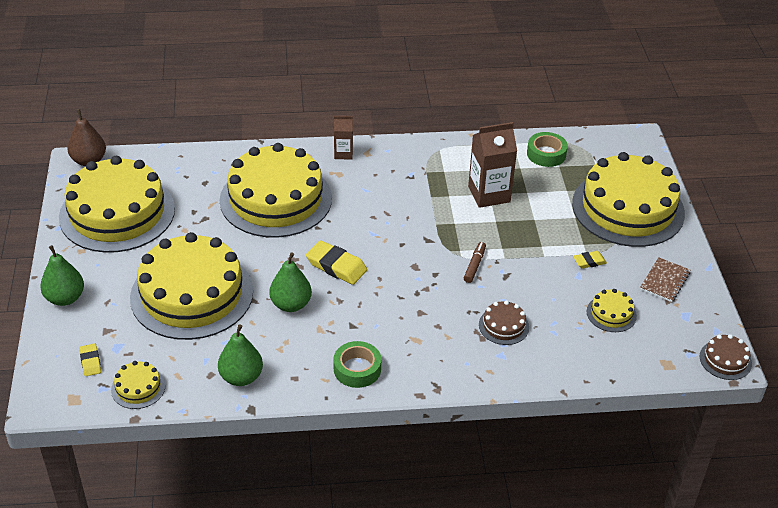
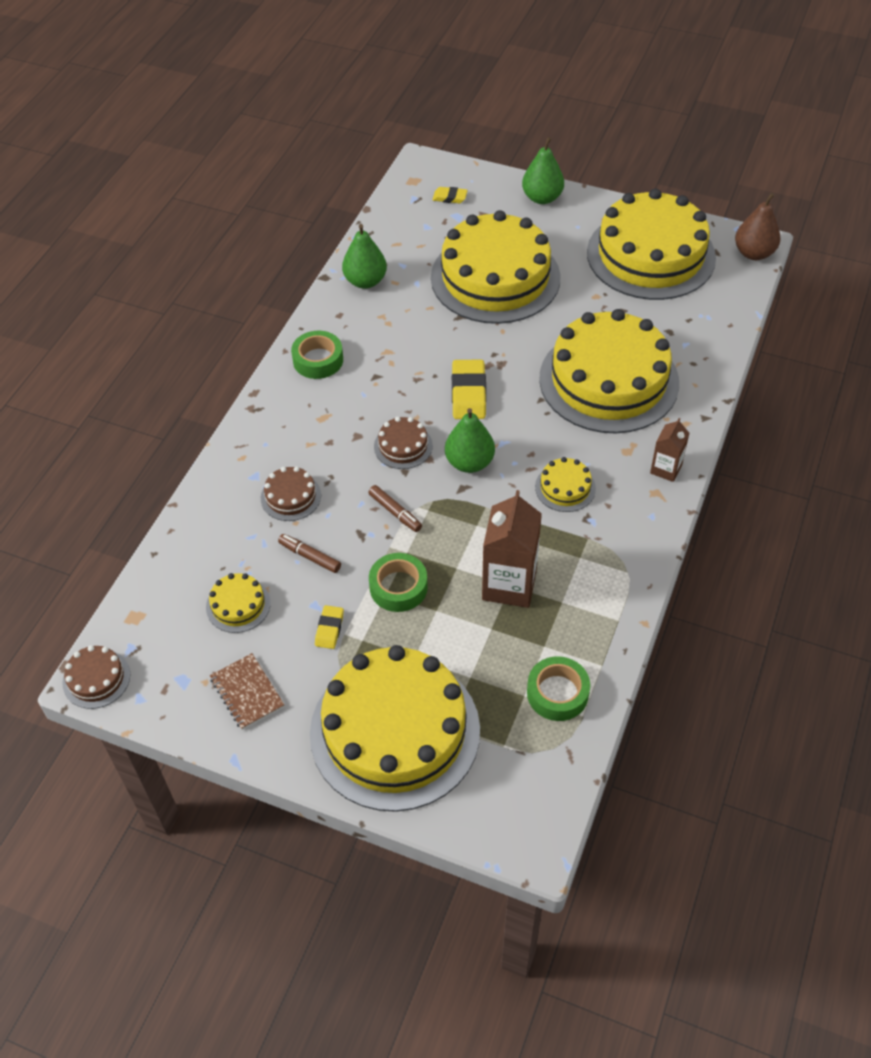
camera: 120 degrees right, 10 degrees up
(138, 387) = (399, 218): yellow cake -> yellow cake (565, 487)
(291, 304) = (435, 341): green pear -> green pear (469, 462)
(336, 266) = (468, 393): yellow eraser -> yellow eraser turned 60 degrees counterclockwise
(412, 283) = (403, 446): none -> brown cake
(532, 242) = (398, 587): none -> green tape
(545, 294) = (310, 557): none -> brown marker

